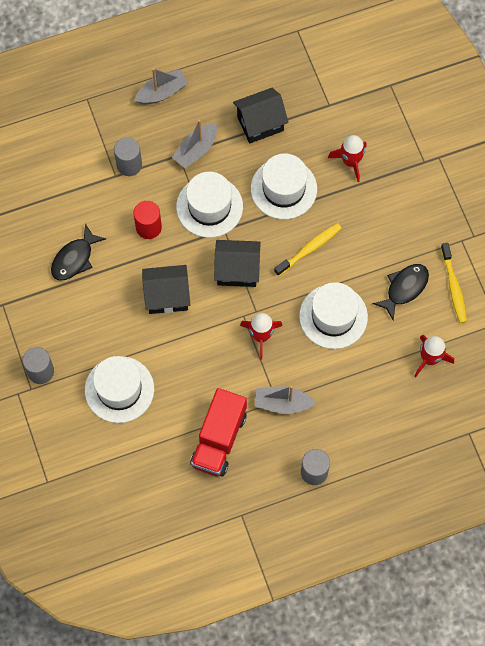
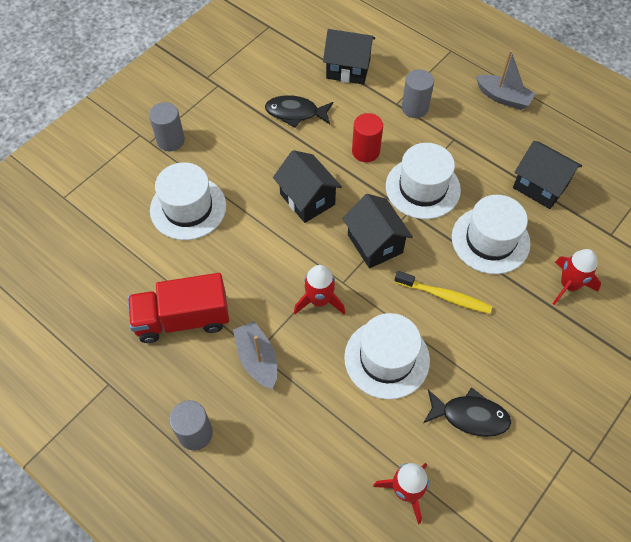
camera: 60 degrees right, 10 degrees down
(54, 191) = (348, 69): none -> black house
(196, 150) = (470, 149): grey boat -> none
(453, 287) = (511, 471): yellow toothbrush -> none

